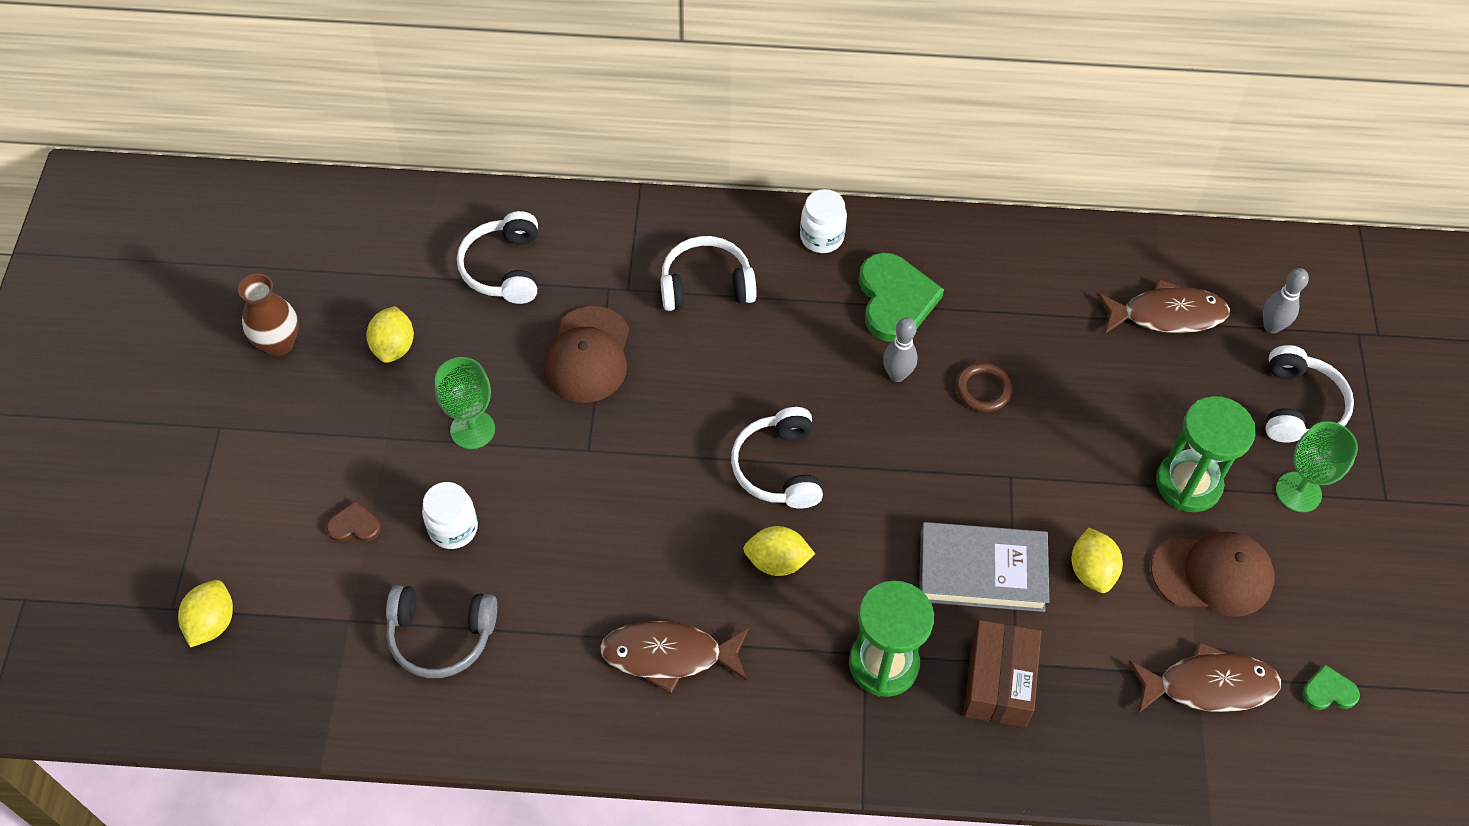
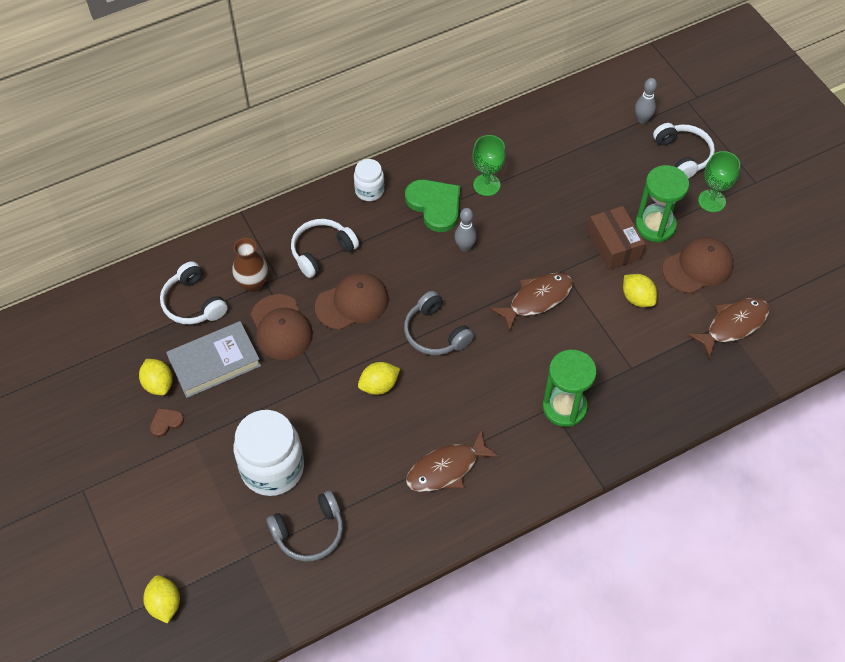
camera: 30 degrees left, 0 degrees up
(279, 343) = (83, 420): brown vase -> brown vase (253, 284)
(354, 525) = (211, 500): brown heart -> brown heart (166, 422)
(453, 528) = (272, 468): white jar -> white jar, size x1.89
(472, 429) = (243, 406): green goblet -> green goblet (486, 185)
(698, 371) = (352, 303): none -> brown cap
(777, 561) = (470, 384): yellow lemon -> yellow lemon (379, 385)
(779, 468) = (435, 333): white headphones -> grey headphones
(981, 571) = (582, 329): grey book -> grey book (214, 362)
(983, 389) = (516, 231): brown ring -> none
(998, 682) = (629, 383): brown box -> brown box (613, 245)
(1167, 315) = (585, 140): brown fish -> brown fish (537, 299)
(1328, 691) = (791, 296): green heart -> none

